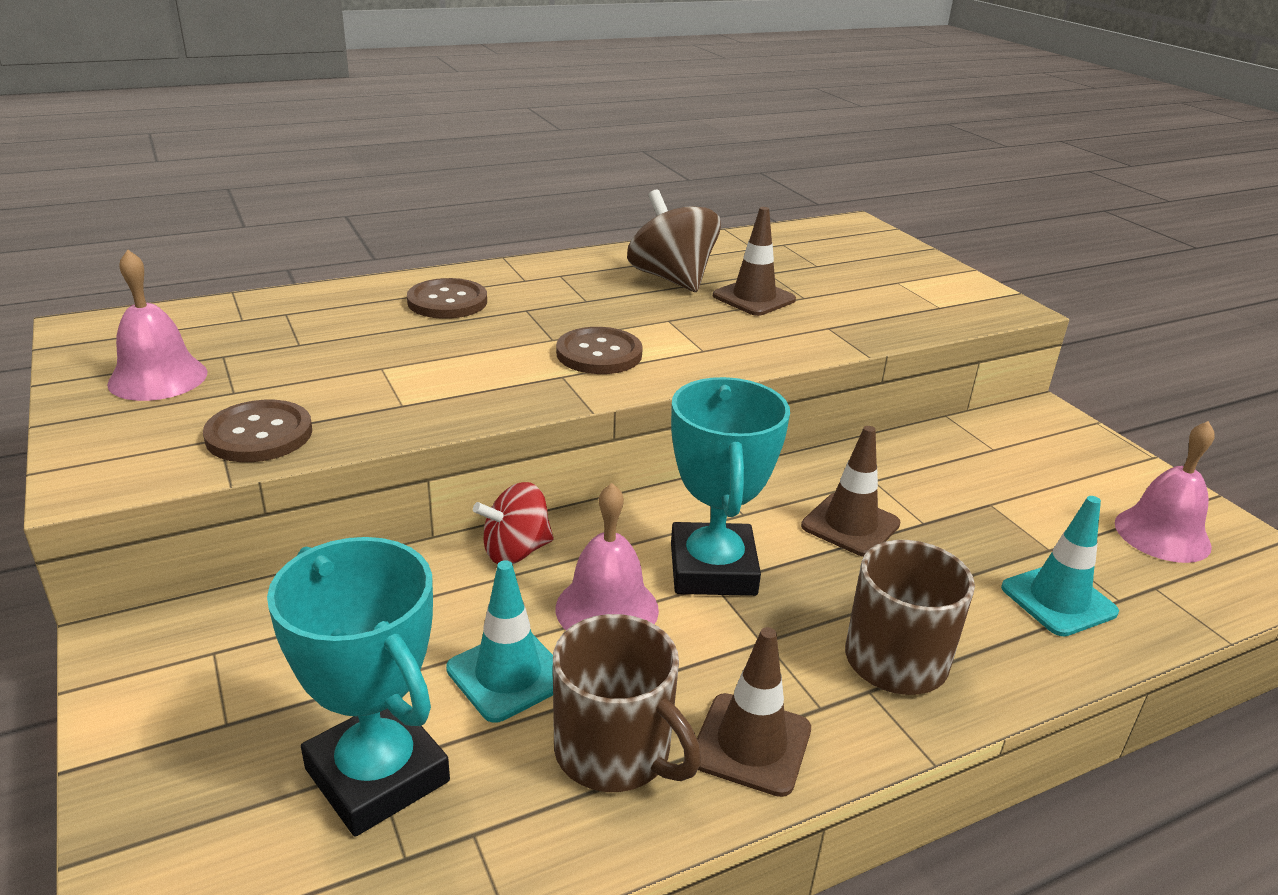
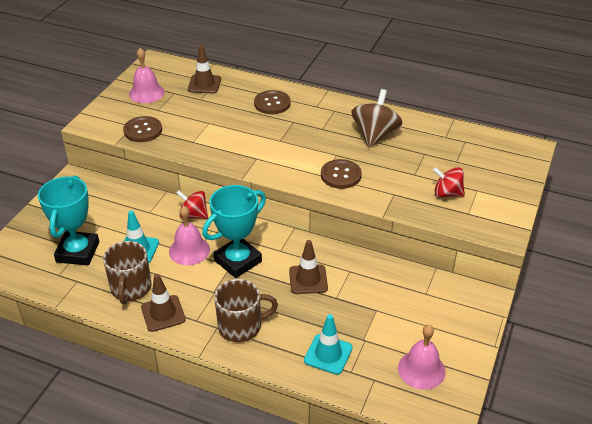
camera: 50 degrees right, 10 degrees up
(599, 354) = (284, 156): brown button -> brown button (341, 175)
(754, 298) = (391, 163): brown traffic cone -> brown traffic cone (204, 84)
(878, 299) = (447, 193): none -> red spinning top

